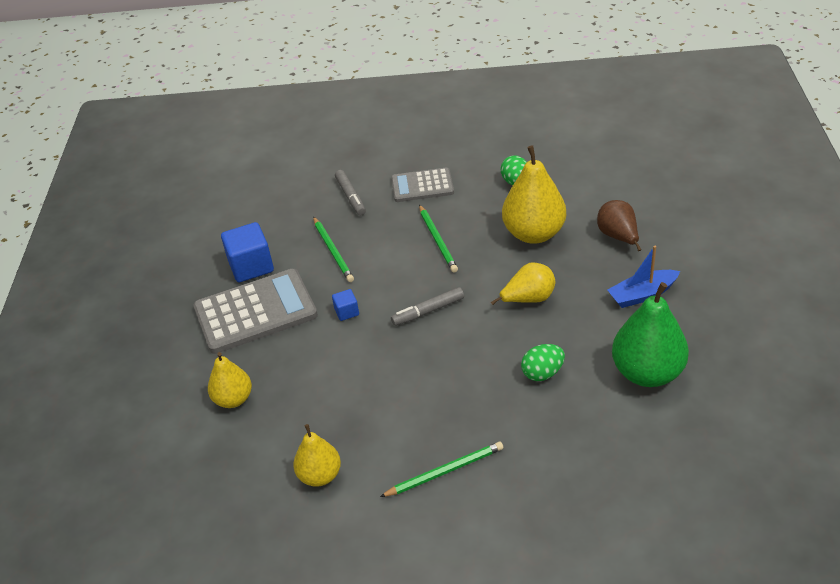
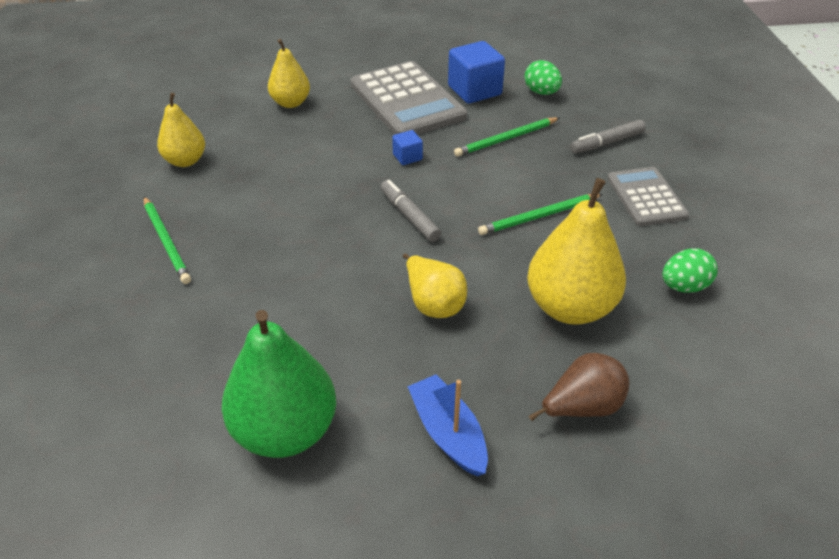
camera: 80 degrees right, 0 degrees up
(542, 373) = (298, 318): green egg -> green egg (541, 92)

